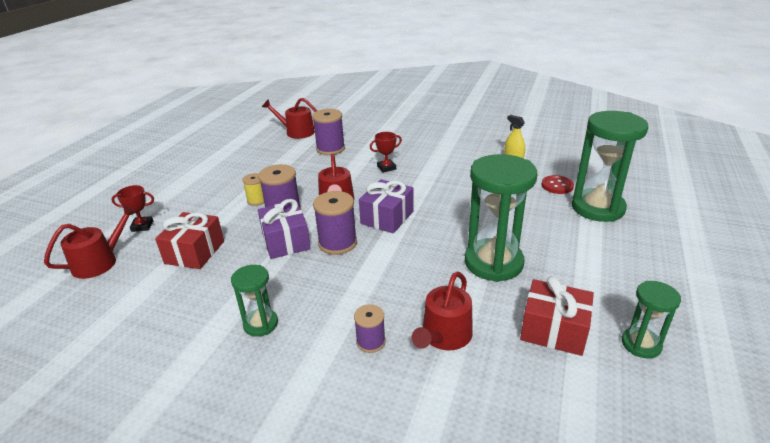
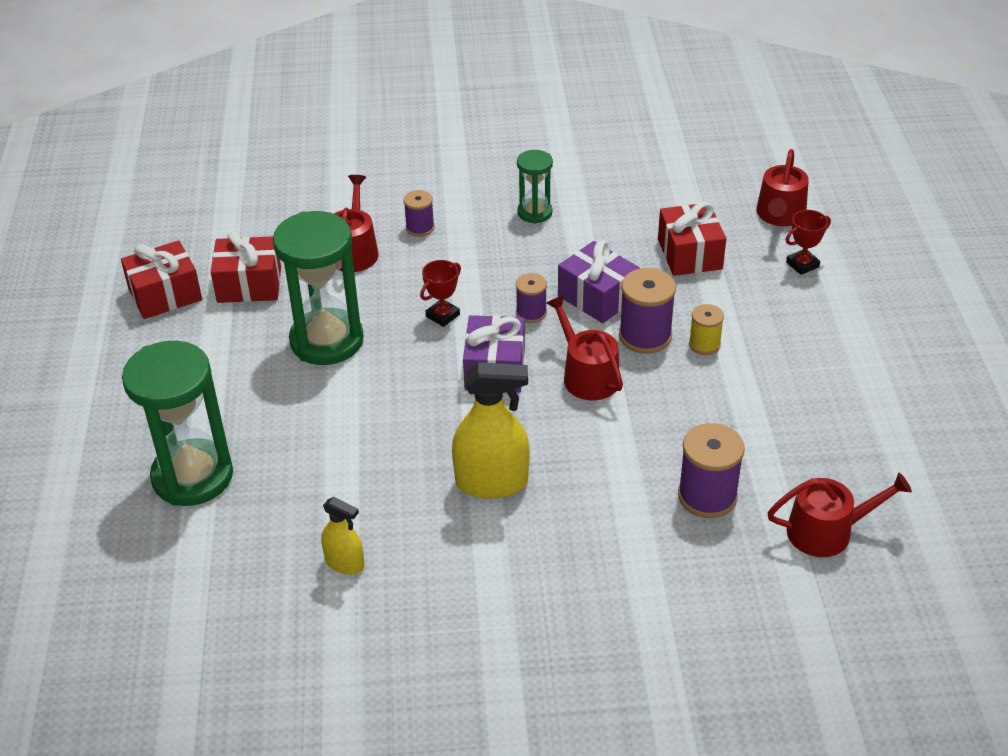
camera: 155 degrees right, 10 degrees up
(337, 243) = (531, 313): purple spool -> purple spool, size x0.59
(386, 168) = (565, 473): red trophy -> red trophy (443, 315)
(425, 172) = (491, 482): none -> yellow spray bottle
(557, 186) = (257, 512): red button -> none
(641, 344) = (165, 295): green hourglass -> red gift

